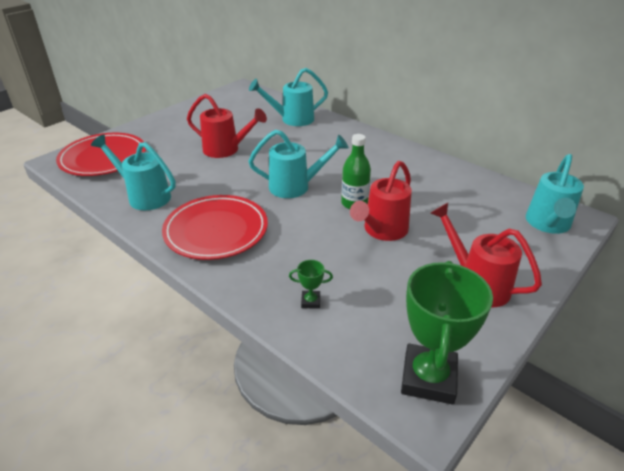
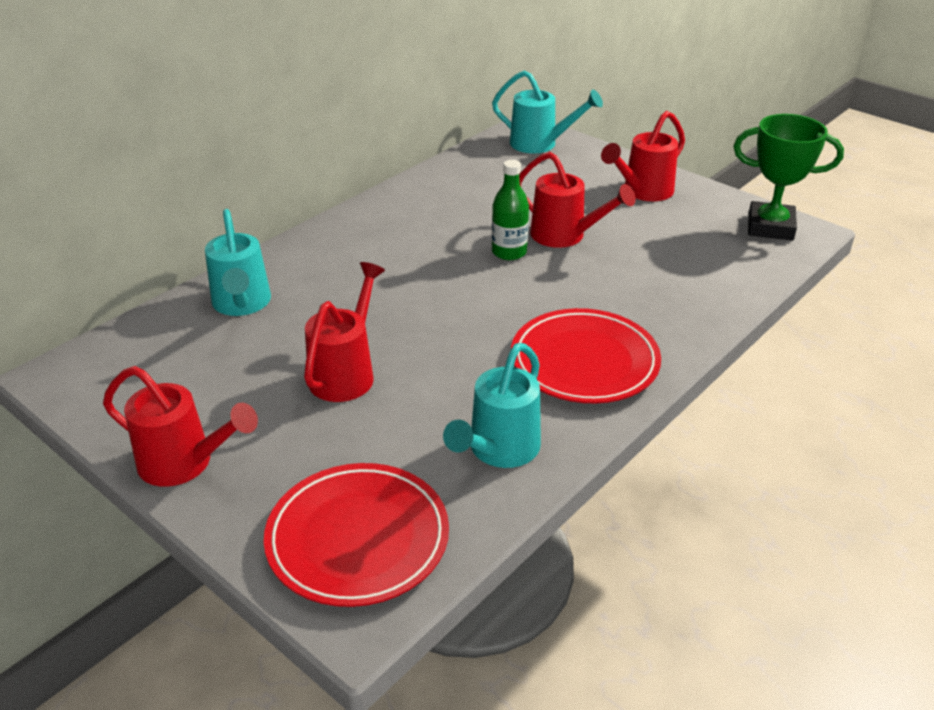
camera: 90 degrees left, 0 degrees up
(172, 118) = (184, 463): none -> red watering can
(295, 186) = (468, 298): turquoise watering can -> none
(310, 301) = (698, 285): green trophy -> none

